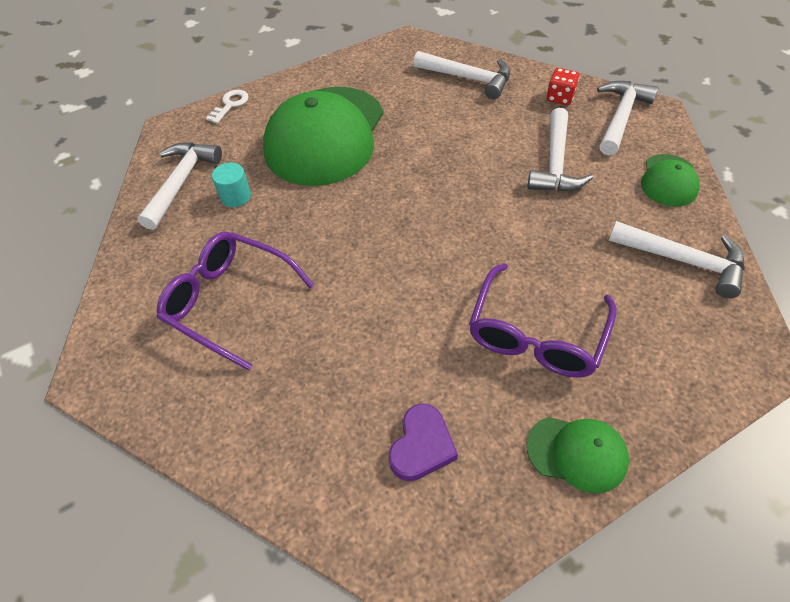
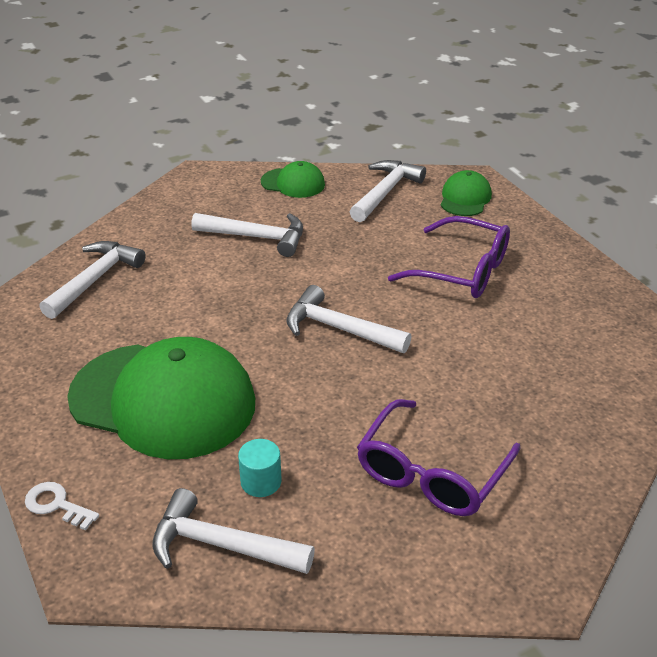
camera: 90 degrees left, 15 degrees down
(421, 446) = (575, 338): purple heart -> none
(560, 98) = (156, 223): red dice -> none
(577, 453) = (565, 264): green cap -> green cap (465, 198)
(621, 117) = (199, 193): white hammer -> white hammer (338, 328)

